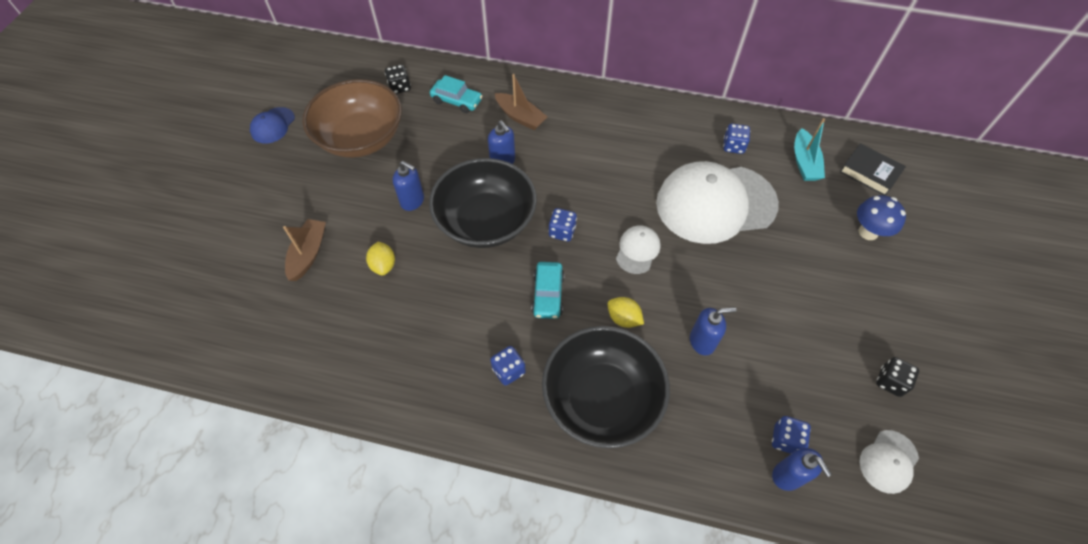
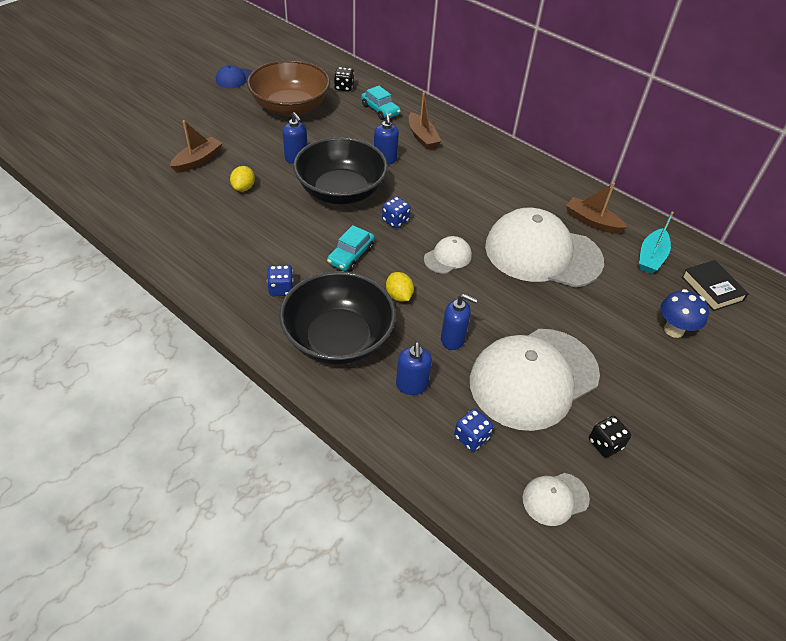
camera: 25 degrees right, 10 degrees down
(733, 146) = (592, 221): blue dice -> brown boat
(788, 476) = (452, 462): blue soap dispenser -> blue soap dispenser (411, 385)
(794, 345) = (533, 378): none -> white cap

